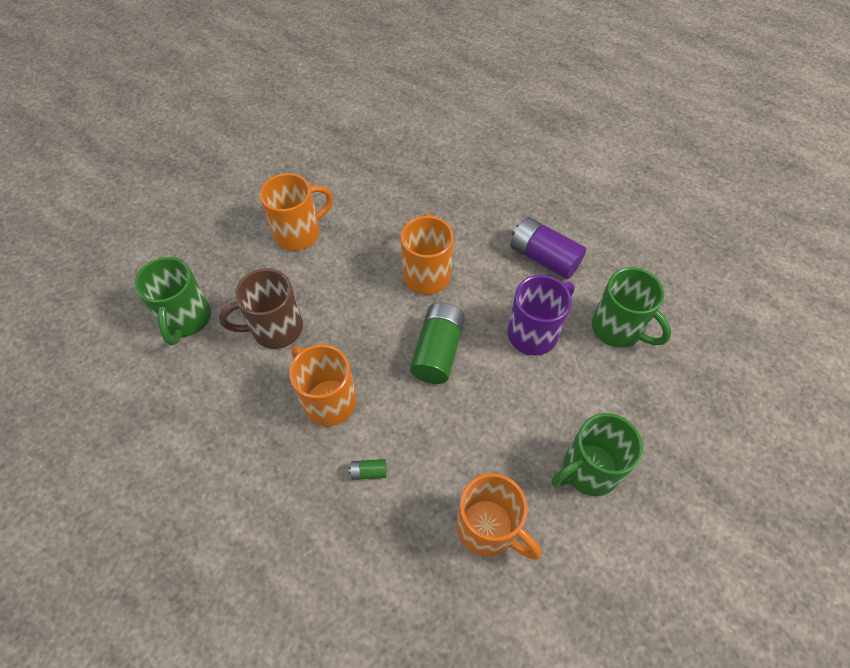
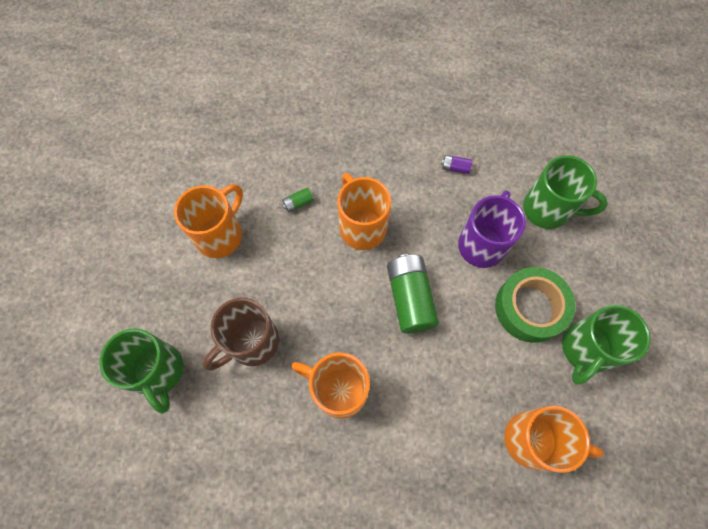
camera: 25 degrees left, 10 degrees up
(369, 472) = (410, 440): green battery -> green battery (298, 203)
(544, 258) = (455, 168): purple battery -> purple battery, size x0.43
(551, 408) = (530, 308): none -> green tape

